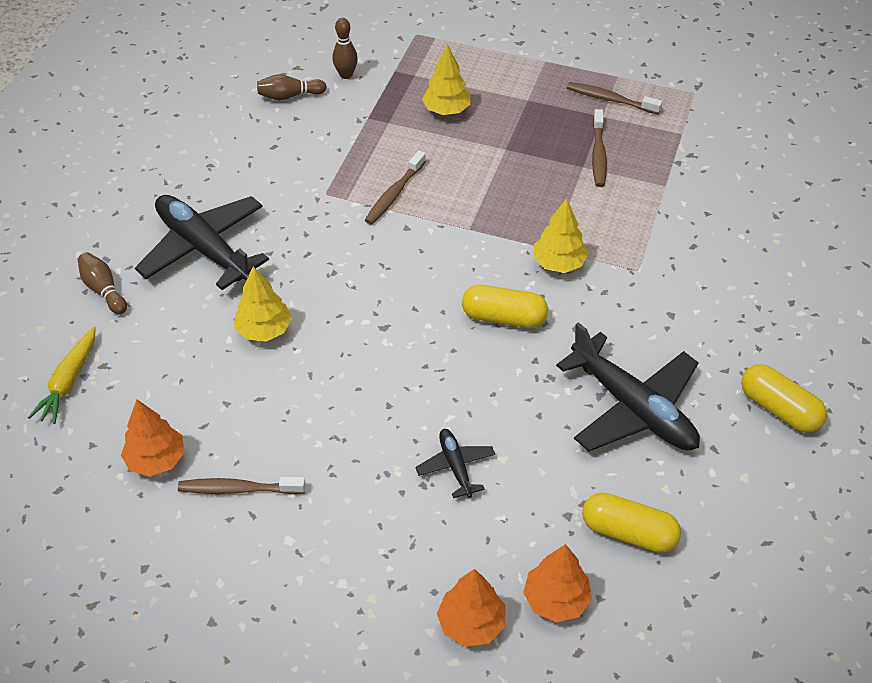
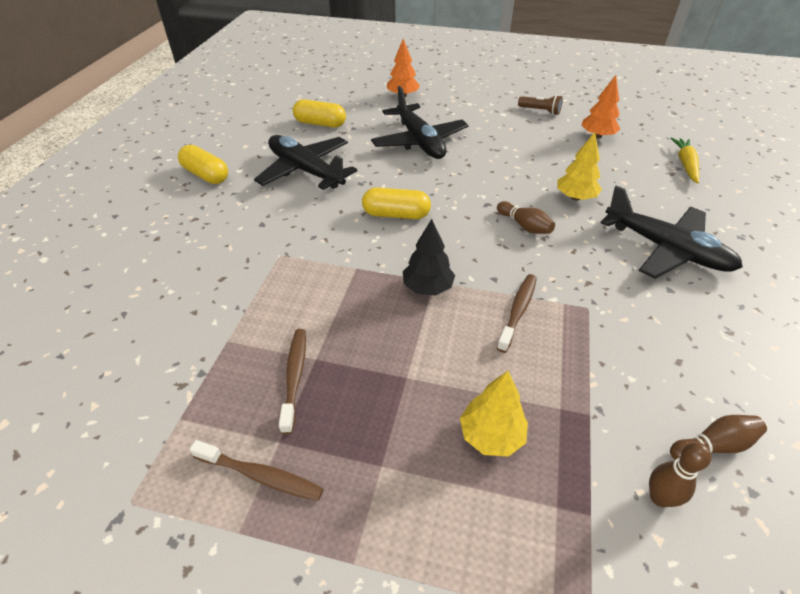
camera: 175 degrees right, 5 degrees down
(104, 290) = (718, 215): brown bowling pin -> brown bowling pin (524, 226)
(216, 543) = (540, 111): none -> brown flashlight
(238, 489) = (541, 128): brown toothbrush -> none
(455, 466) = (419, 141): black plane -> black plane, size x2.06
(477, 222) = (427, 288): none -> black tree
(556, 600) = (361, 103): orange tree -> none
(559, 263) = (350, 256): yellow tree -> none

